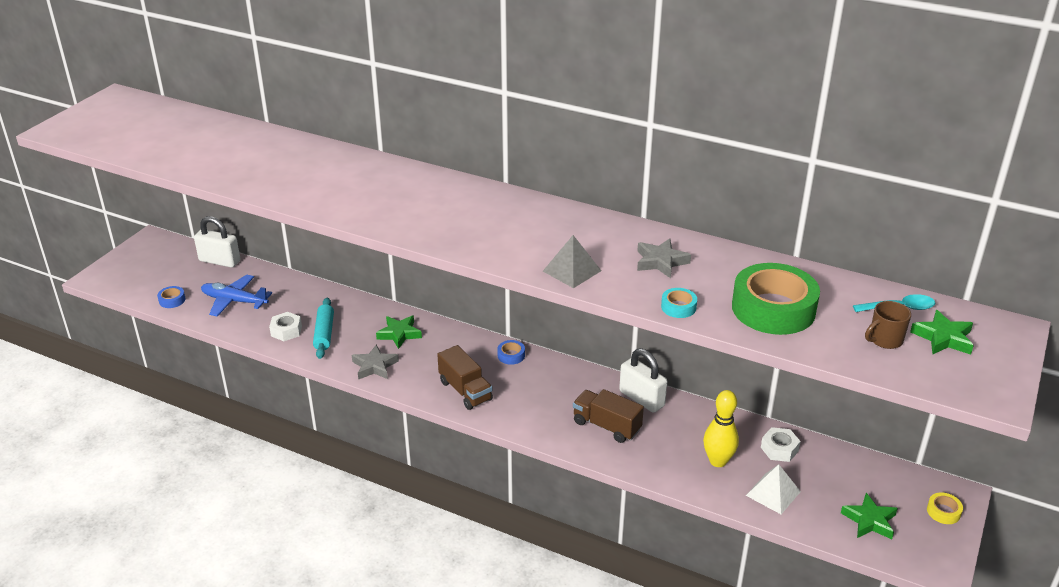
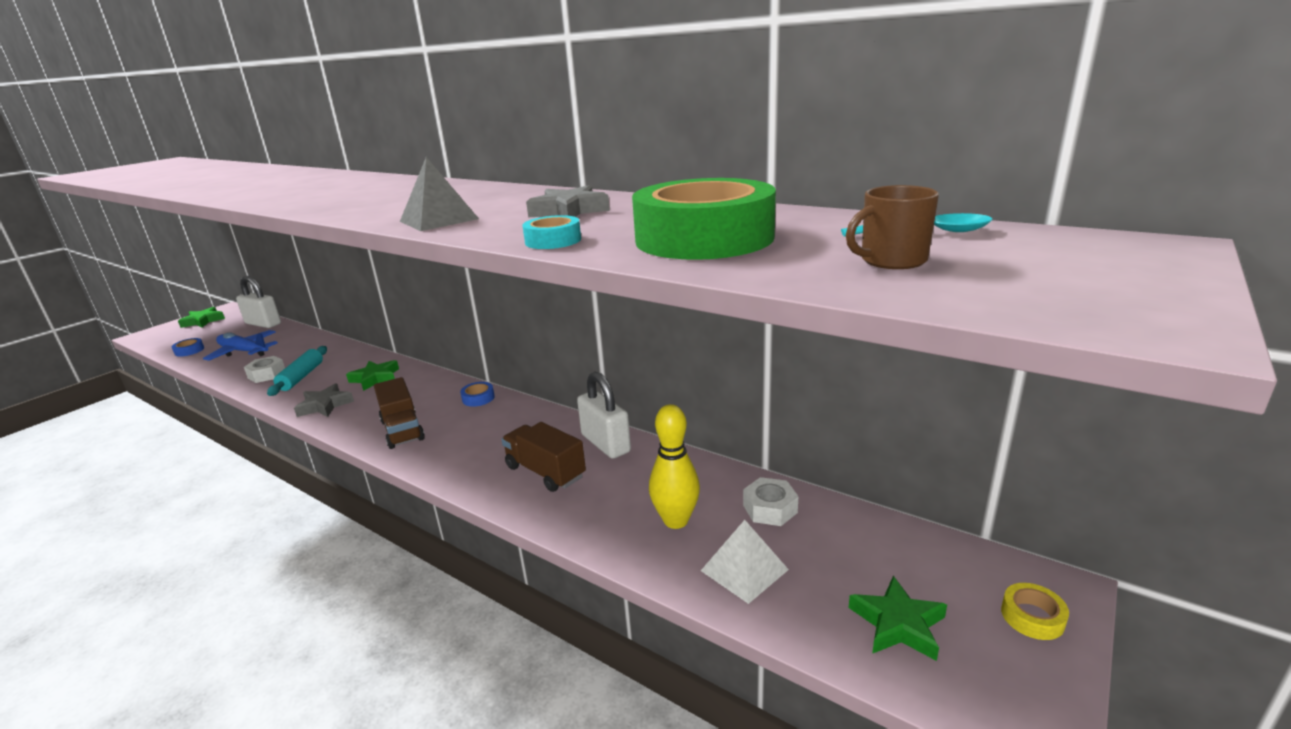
camera: 10 degrees right, 10 degrees down
(943, 338) = (1010, 257): green star -> green star (203, 321)

